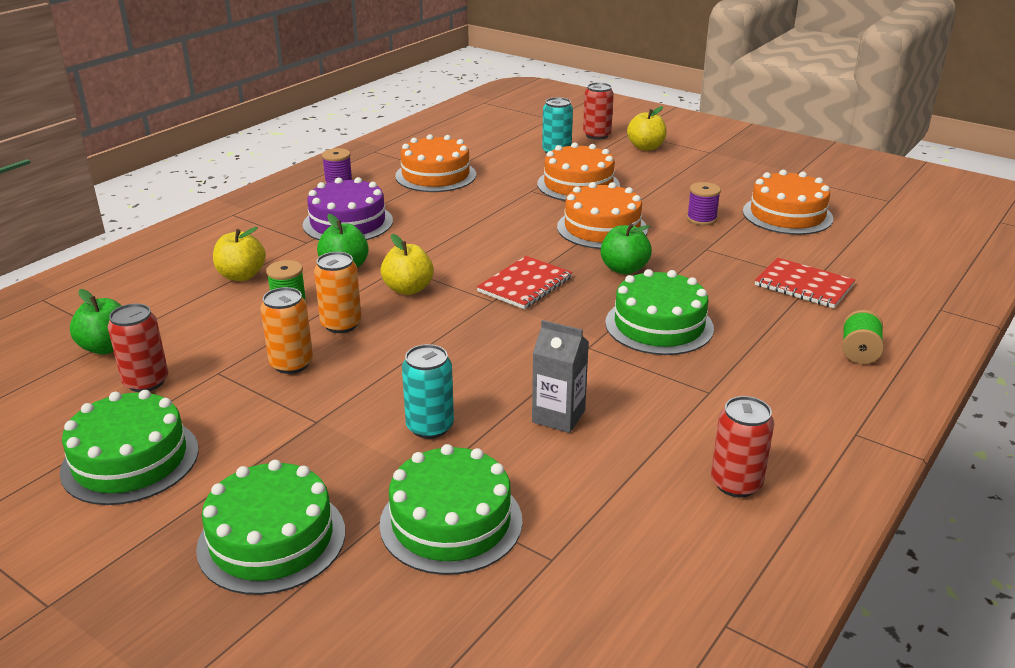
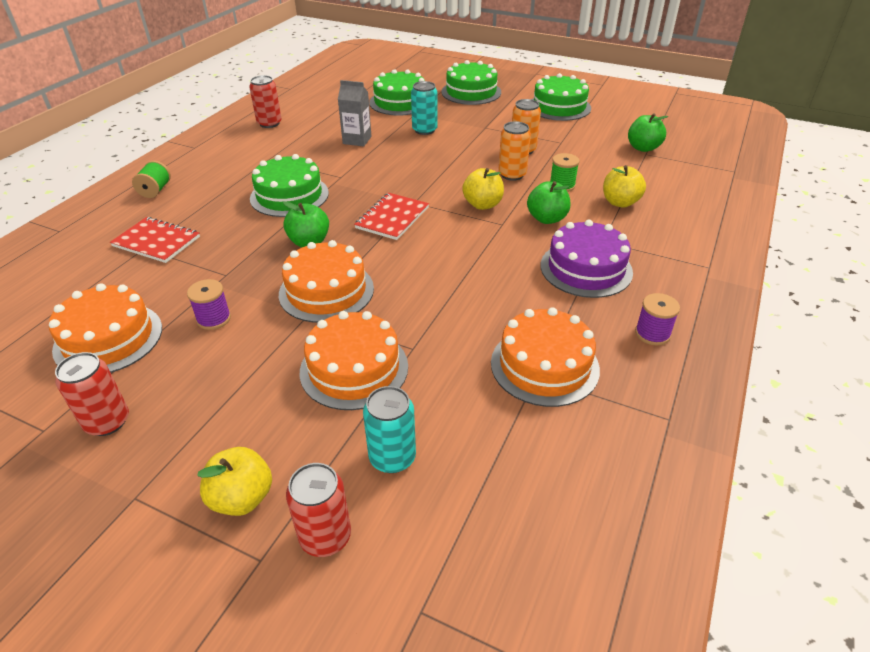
camera: 170 degrees right, 10 degrees up
(146, 382) = (595, 134): red can -> red can (107, 422)

